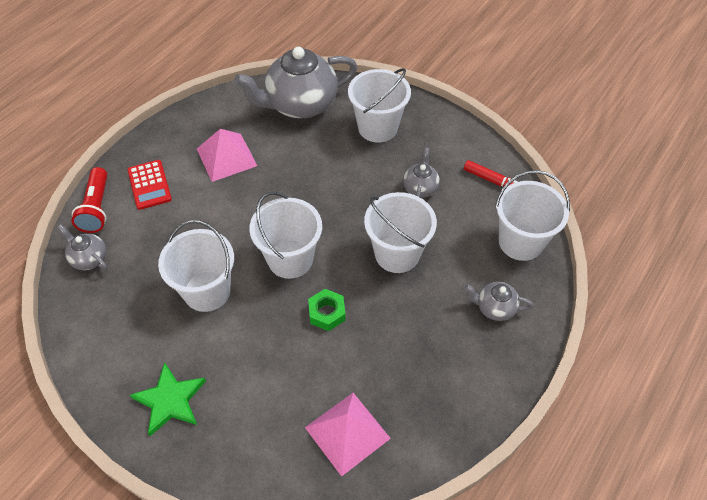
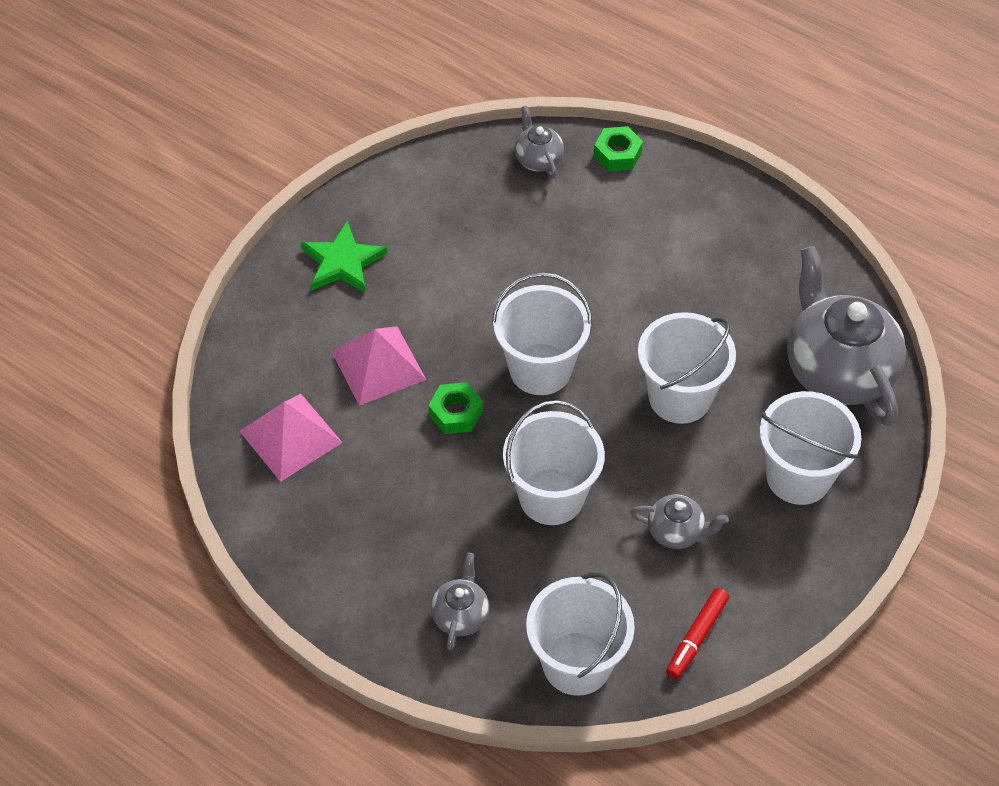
camera: 90 degrees right, 0 degrees up
(89, 258) = (538, 159): grey teapot -> grey teapot turned 60 degrees counterclockwise
(96, 208) = (617, 154): red flashlight -> green nut
(149, 185) = (660, 203): red calculator -> none
(207, 291) = (490, 283): white bucket -> white bucket (680, 397)
(226, 157) = (718, 284): pink pyramid -> pink pyramid (378, 365)

